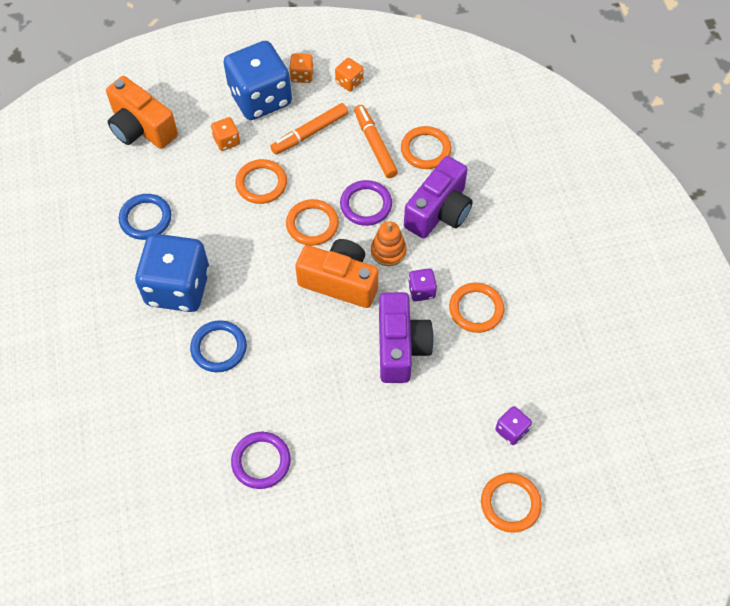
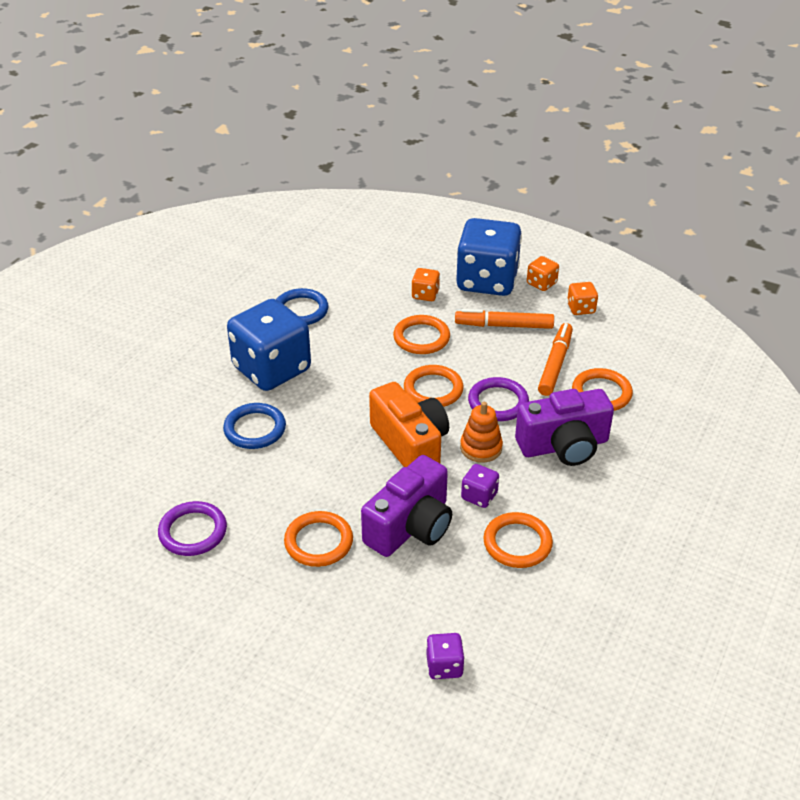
camera: 40 degrees right, 20 degrees down
(141, 128) = (366, 252): orange camera -> none
(510, 503) = (374, 728): orange ring -> orange ring (318, 542)

